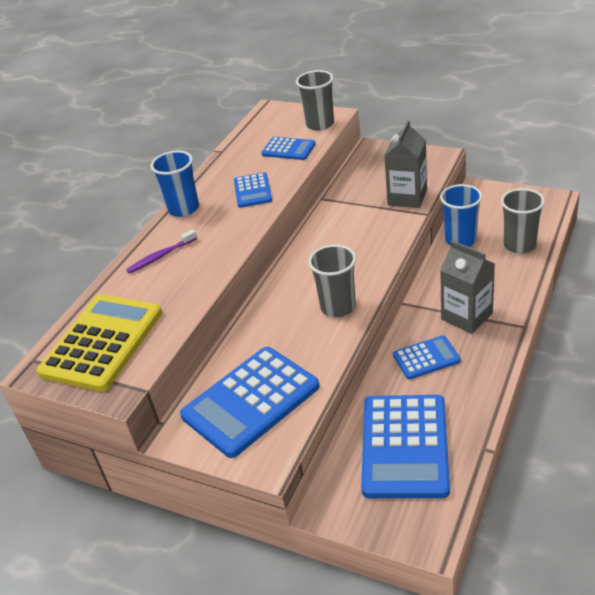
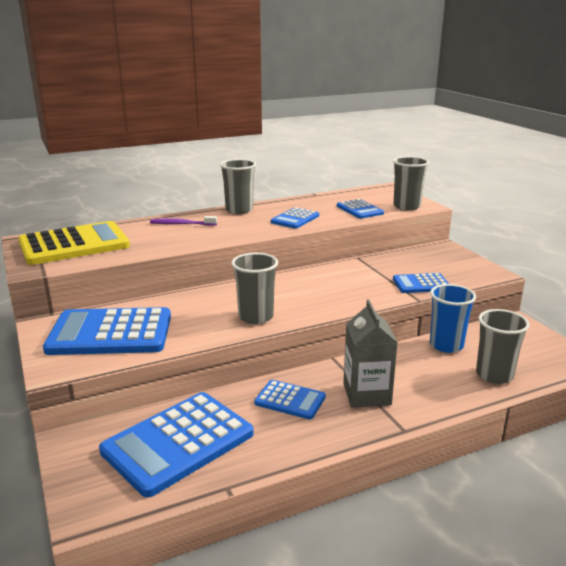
camera: 35 degrees right, 15 degrees down
(183, 209) = (239, 210): blue cup -> grey cup
(407, 197) = (421, 284): grey carton -> blue calculator

